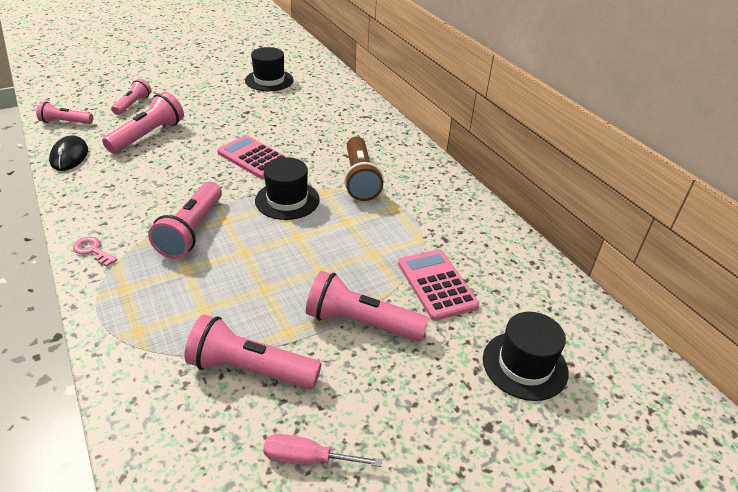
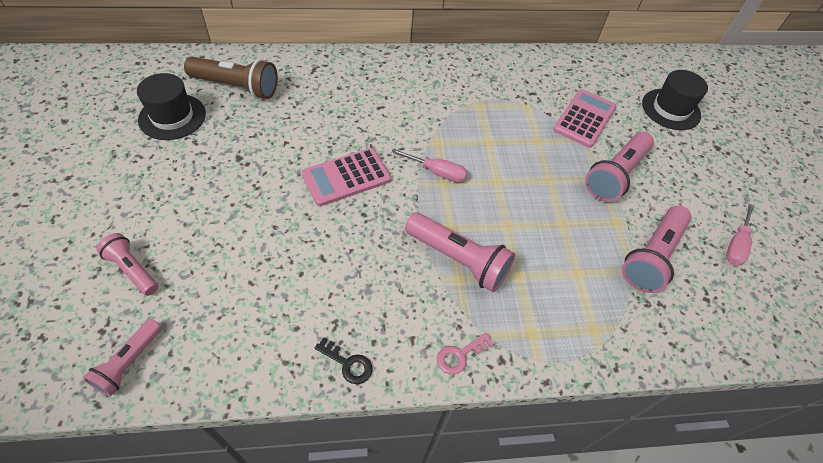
camera: 70 degrees left, 15 degrees up
(69, 156) = (236, 364): black mouse -> none
(76, 198) = (348, 363): none -> black key
(148, 135) = (235, 266): pink flashlight -> none
(287, 200) = (437, 172): black hat -> pink screwdriver
(360, 179) = (426, 111): brown flashlight -> brown flashlight (237, 87)
(436, 284) = (584, 119): pink calculator -> pink calculator turned 120 degrees clockwise

